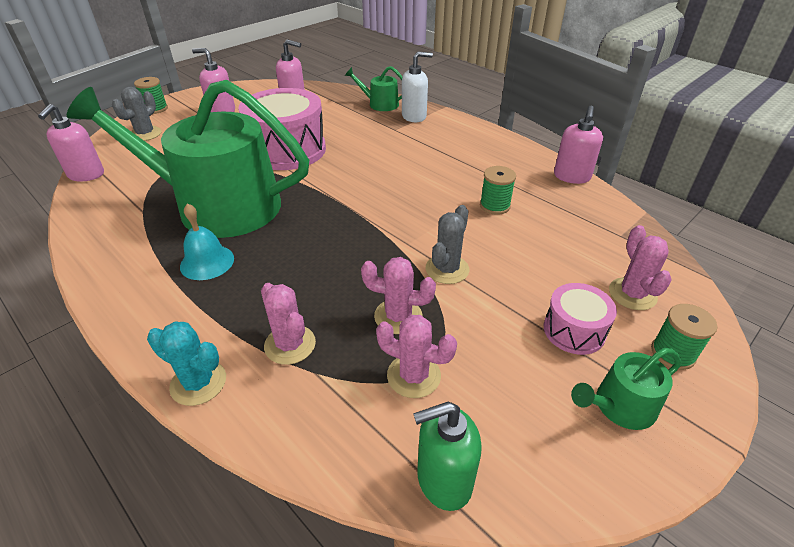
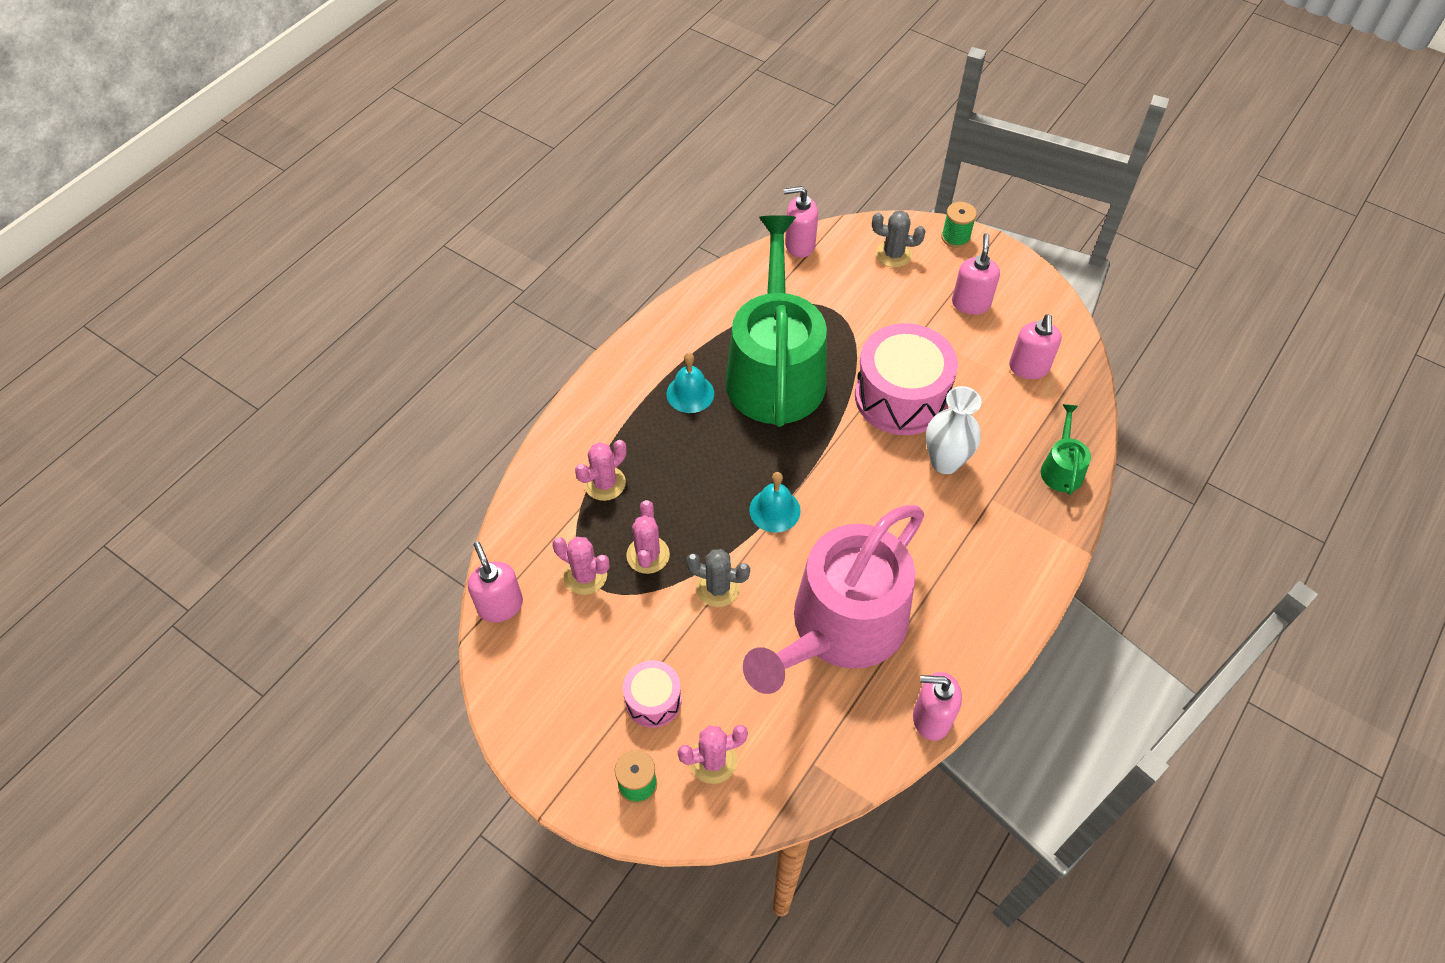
camera: 80 degrees right, 15 degrees up
(198, 383) = (561, 437): turquoise cactus -> none
(356, 141) = (945, 462): none -> white vase
(371, 225) = (774, 510): none -> turquoise bell
(413, 376) = (585, 576): pink cactus -> pink cactus turned 75 degrees counterclockwise
(414, 116) = (1038, 516): white soap dispenser -> none
(443, 480) = (500, 605): green soap dispenser -> pink soap dispenser
(495, 206) = (840, 627): green spool -> pink watering can
(619, 406) = (573, 729): green watering can -> none

